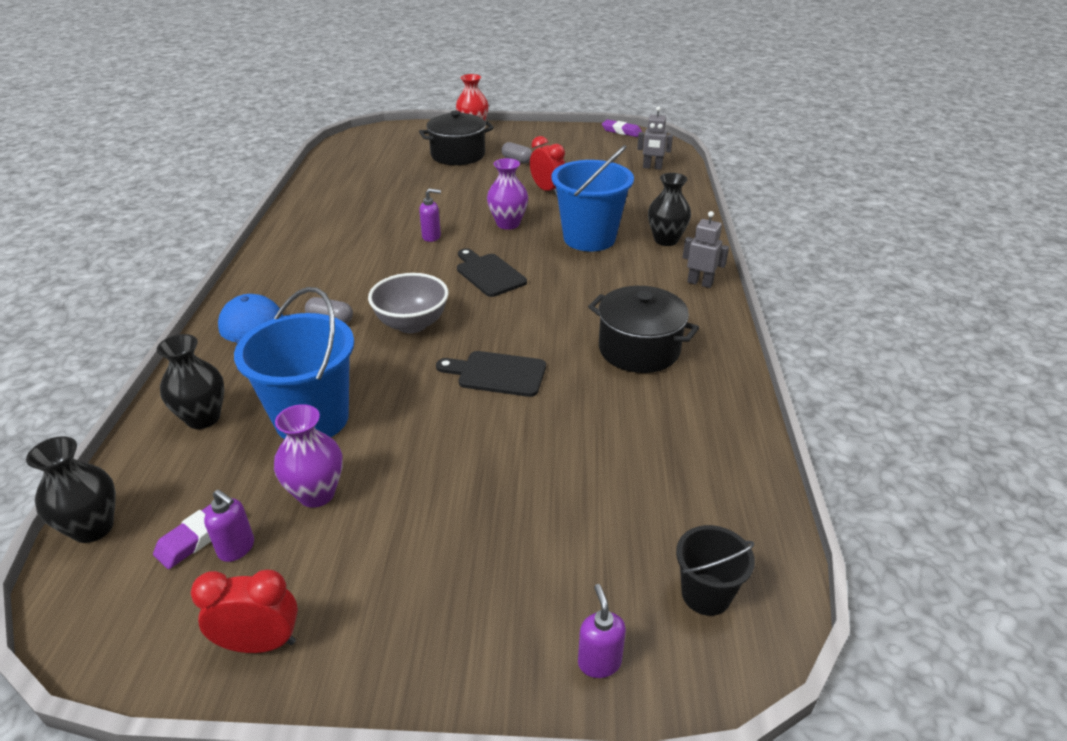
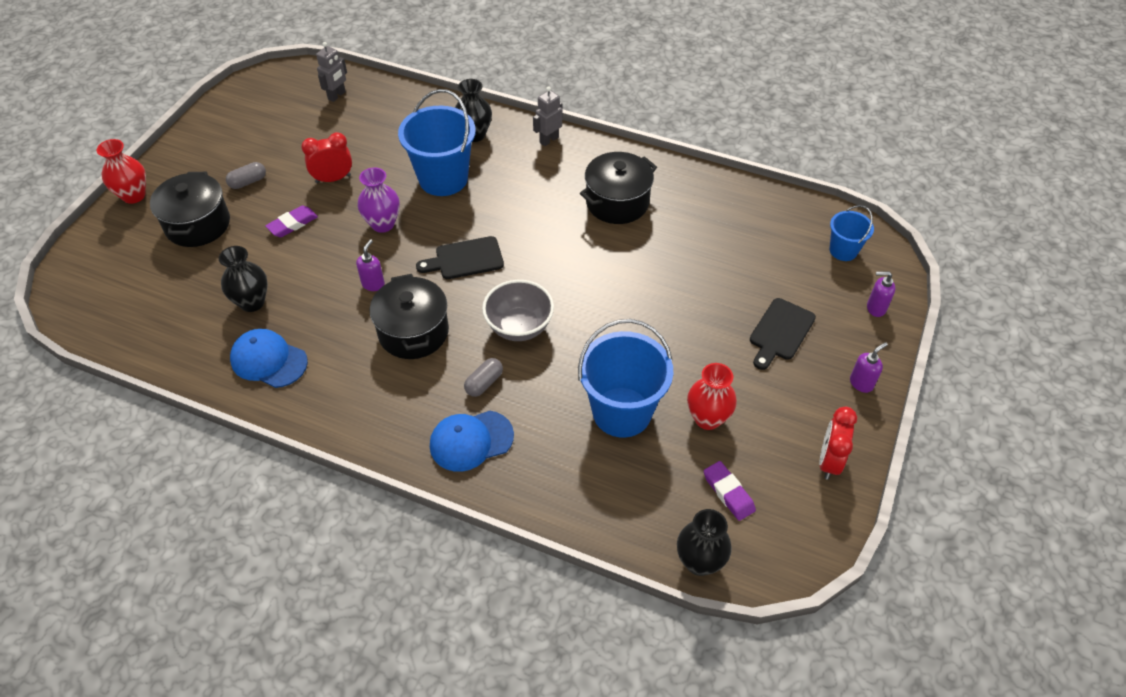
camera: 70 degrees left, 15 degrees up
(203, 418) = (591, 487): black vase -> black vase (252, 302)
(237, 548) = (747, 470): purple soap dispenser -> purple soap dispenser (861, 383)
(316, 494) = (707, 418): purple vase -> red vase
(327, 214) = (268, 360): none -> blue cap
(382, 269) = (413, 332): none -> black pot
(497, 373) = (612, 288): black cutting board -> black cutting board (780, 332)
(621, 131) = (239, 88): purple eraser -> purple eraser (292, 224)
(706, 594) = (843, 250): black bucket -> blue bucket

